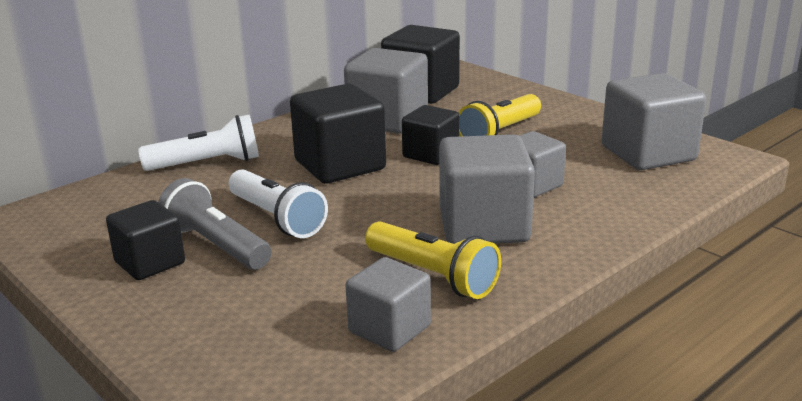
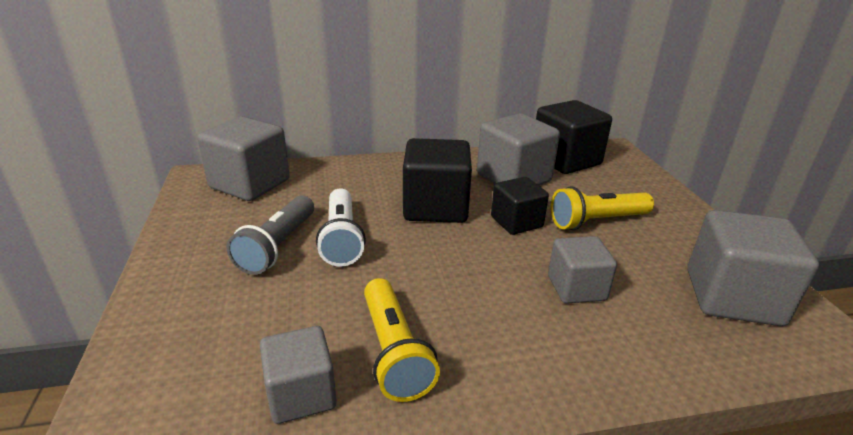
camera: 30 degrees right, 5 degrees up
(150, 263) = (224, 243): black cube -> none
(207, 164) = (349, 173): white flashlight -> none
(216, 245) = (278, 246): grey flashlight -> grey flashlight turned 150 degrees counterclockwise
(483, 226) = (490, 315): grey cube -> grey cube (250, 184)

